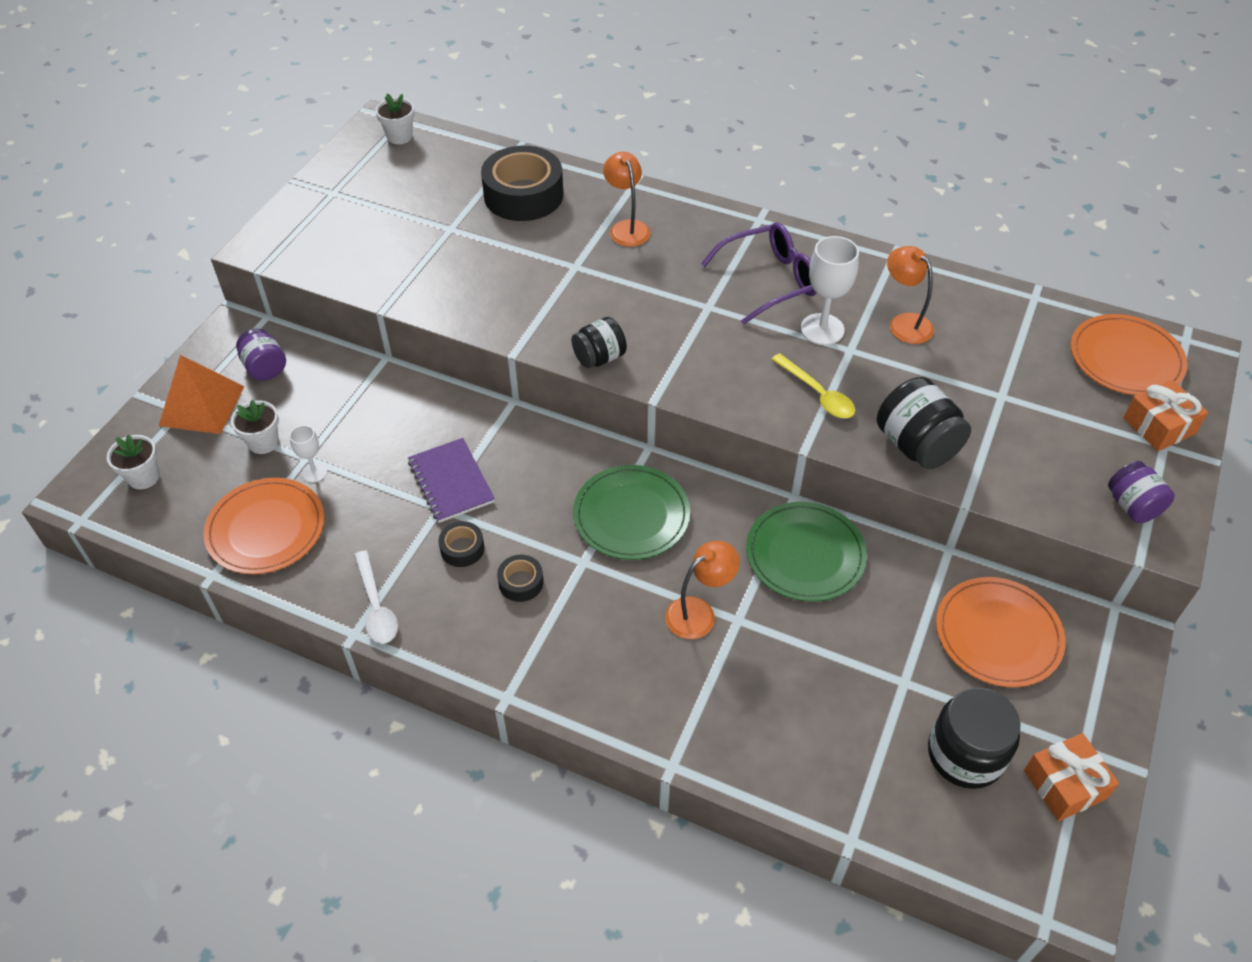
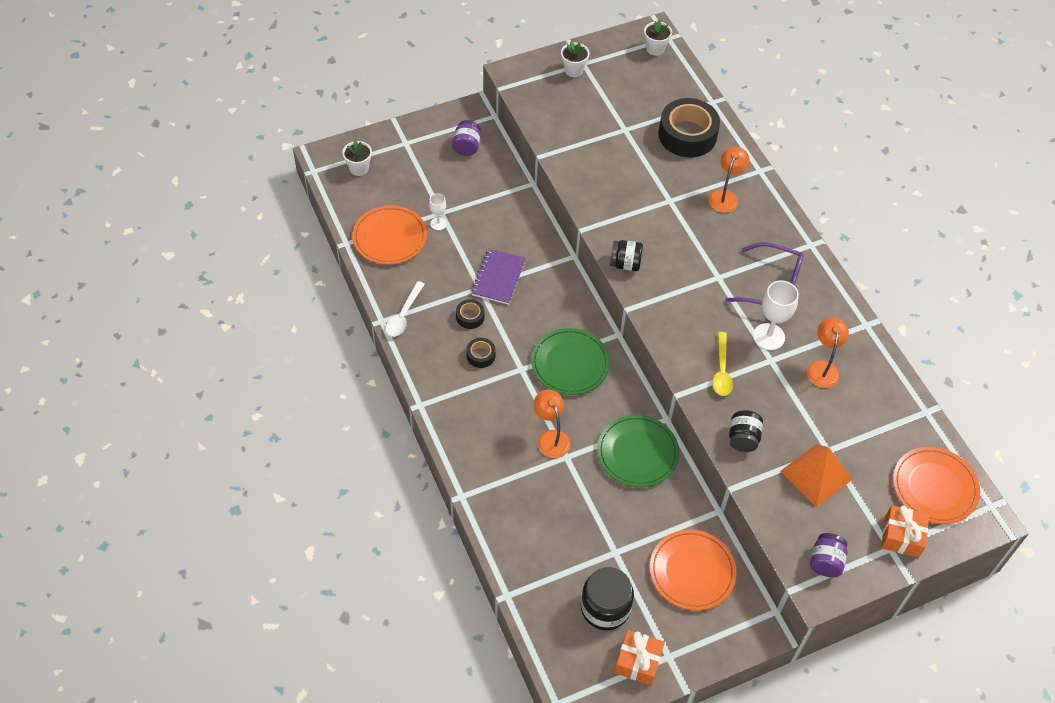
camera: 40 degrees right, 5 degrees up
(201, 405) = (418, 147): orange pyramid -> orange pyramid (816, 475)
(263, 442) = (429, 189): white flower pot -> white flower pot (573, 70)
(699, 612) = (551, 438): orange lamp -> orange lamp turned 120 degrees counterclockwise
(916, 445) = (743, 438): black jar -> black jar, size x0.65

